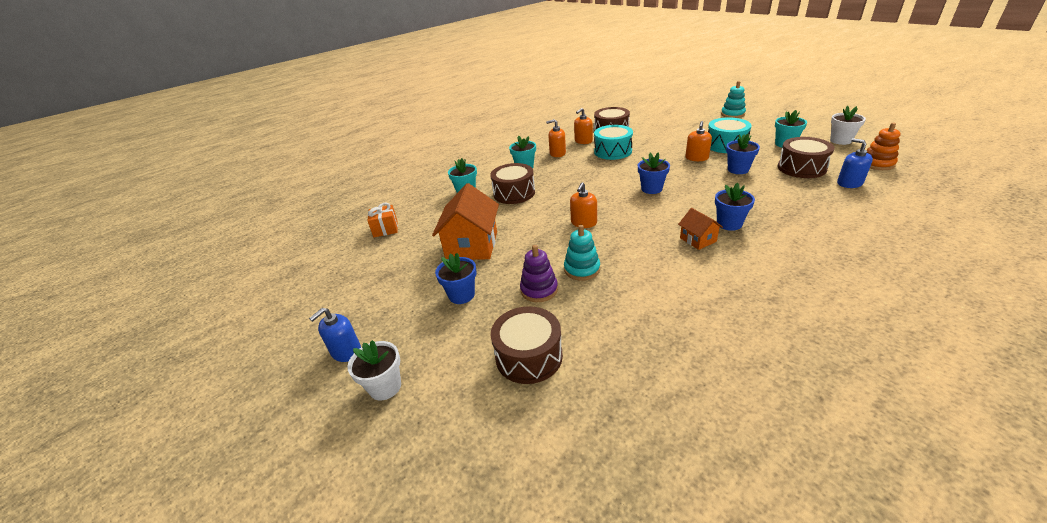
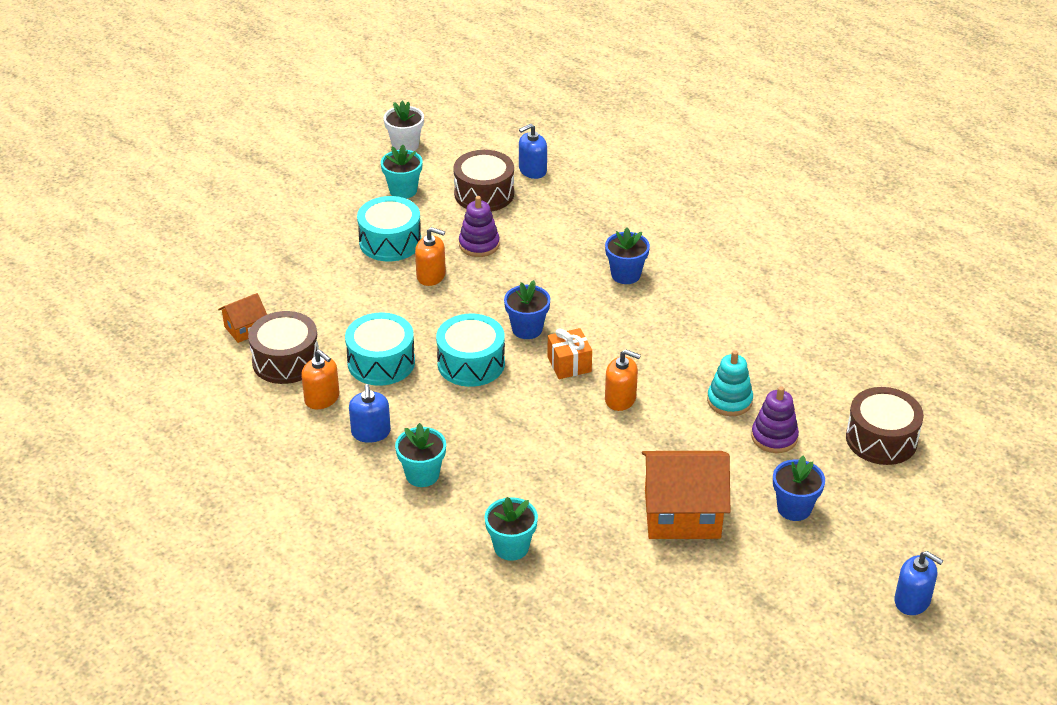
camera: 100 degrees left, 5 degrees up
(385, 229) = (636, 638): orange gift -> orange gift (569, 364)
(385, 387) = (951, 548): white flower pot -> none
(514, 193) = (523, 481): brown drum -> none
(557, 153) = (371, 432): orange soap dispenser -> blue soap dispenser
(615, 174) = (471, 363): none -> turquoise drum
(698, 240) = (661, 303): orange house -> orange house (245, 329)
(732, 114) = (261, 215): turquoise stacking toy -> none
(738, 169) = (479, 244): blue flower pot -> purple stacking toy
(877, 164) = (484, 139): orange stacking toy -> none

